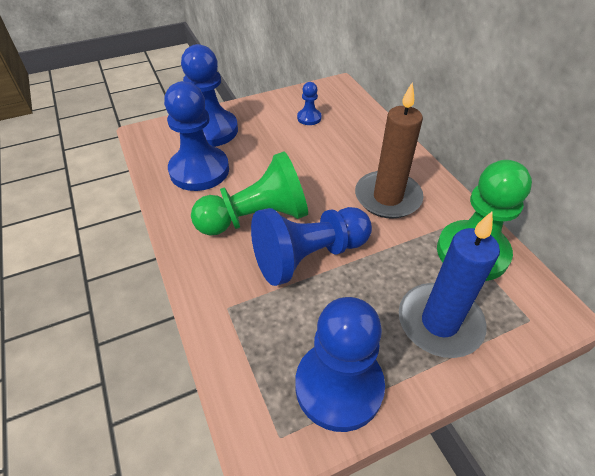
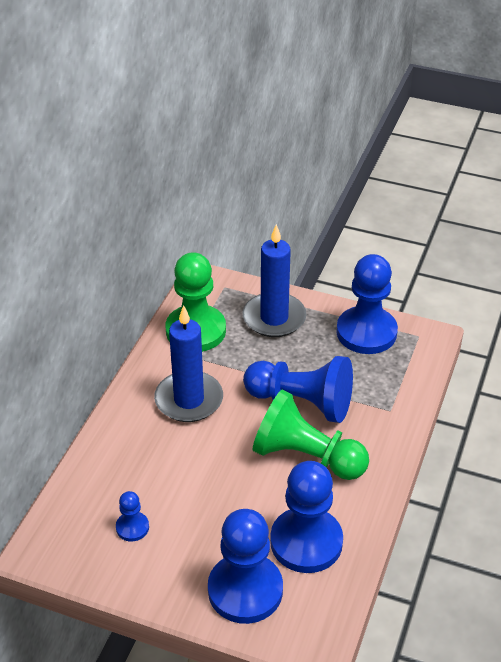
camera: 135 degrees left, 5 degrees down
(387, 197) = (189, 400): brown candle -> blue candle

